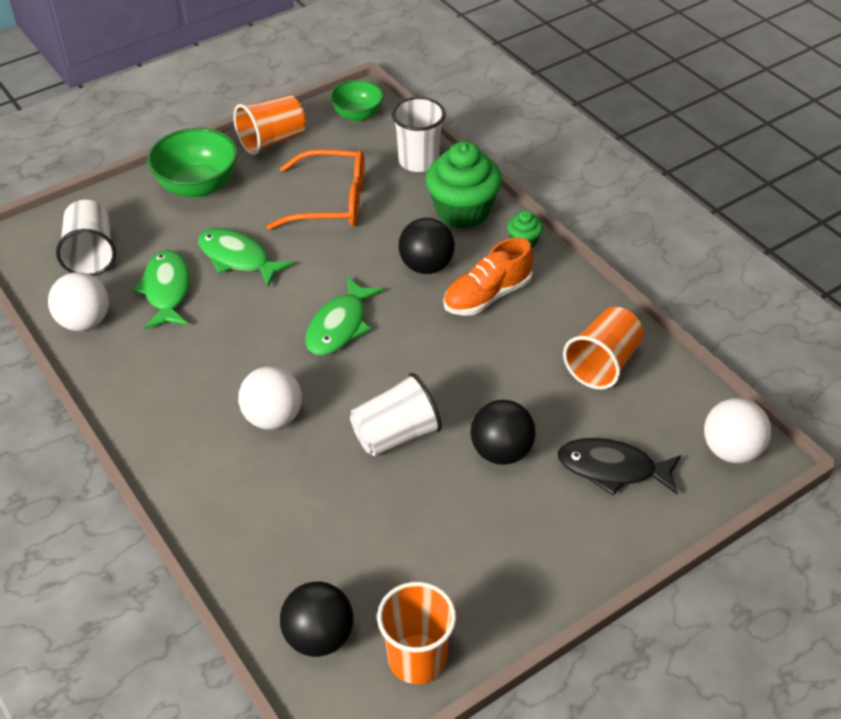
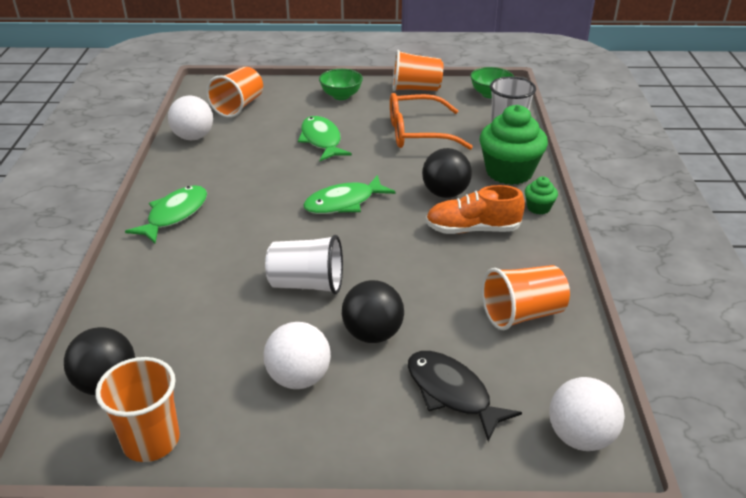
camera: 35 degrees right, 10 degrees down
(91, 254) = (238, 106): white cup -> orange cup
(167, 290) = (259, 140): green fish -> green fish (174, 215)
(198, 186) = (341, 96): green bowl -> green bowl, size x0.64
(273, 418) = (238, 235): white ball -> white ball (299, 378)
(331, 202) = (418, 133): orange glasses -> orange glasses turned 135 degrees clockwise

